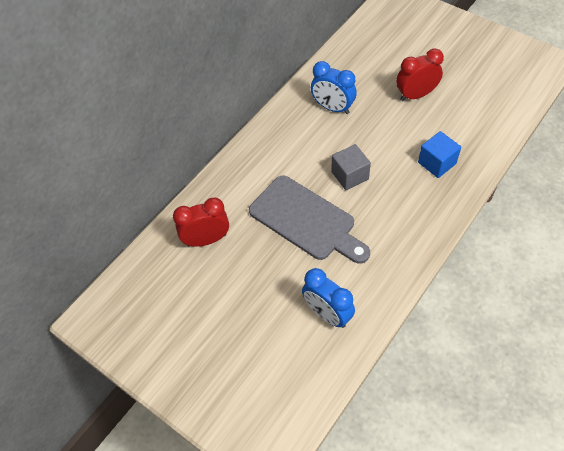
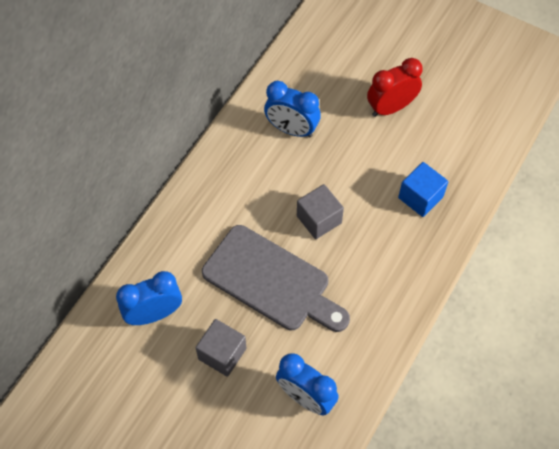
camera: 10 degrees left, 5 degrees up
(206, 240) = (154, 314): red clock -> blue clock
(259, 274) = (222, 353): none -> grey cube

